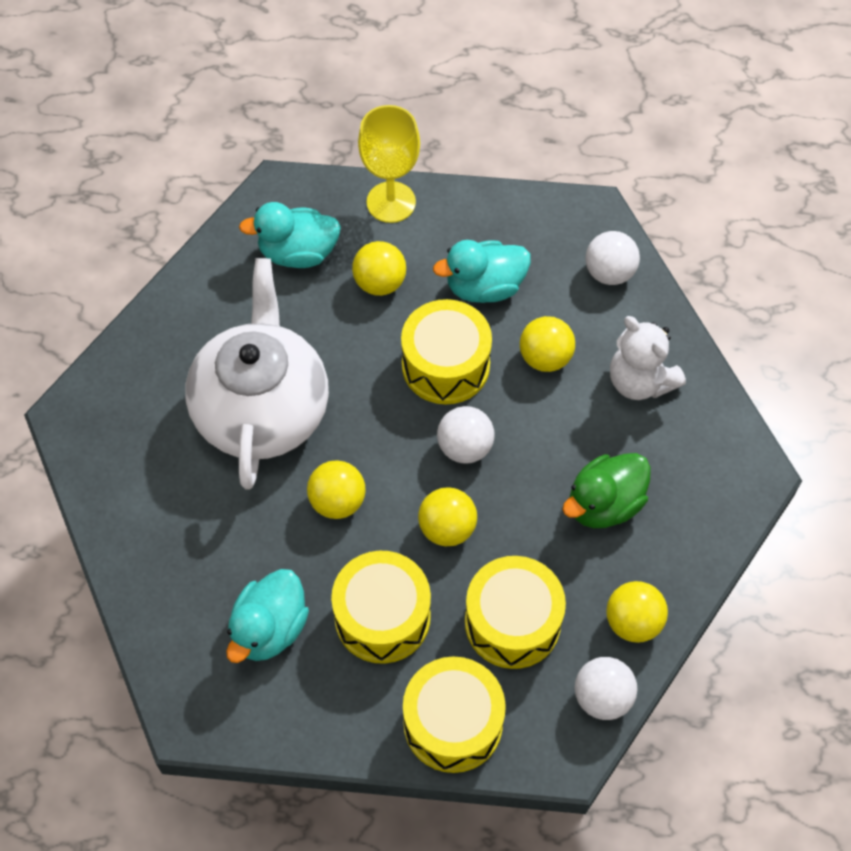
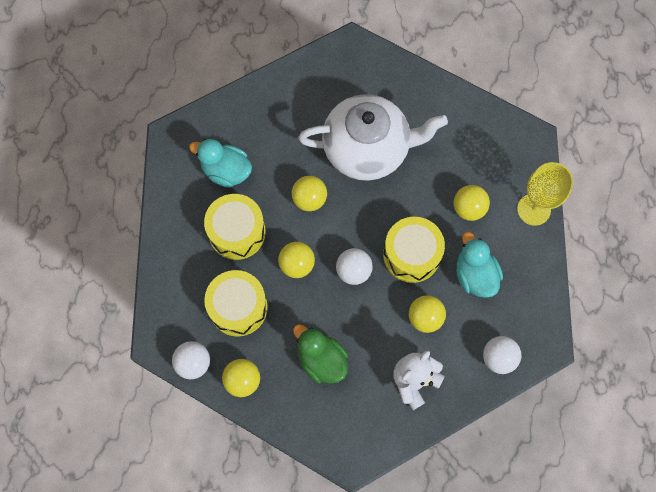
camera: 85 degrees right, 10 degrees up
(298, 253) = (484, 156): turquoise duck -> none
(453, 723) = (174, 277): yellow drum -> none

